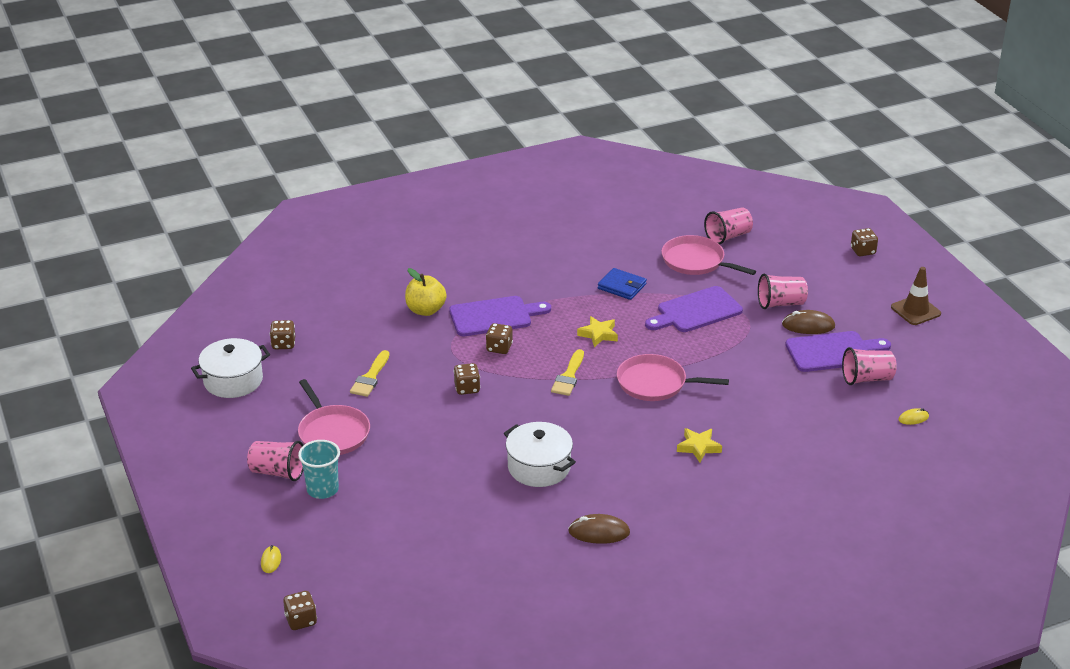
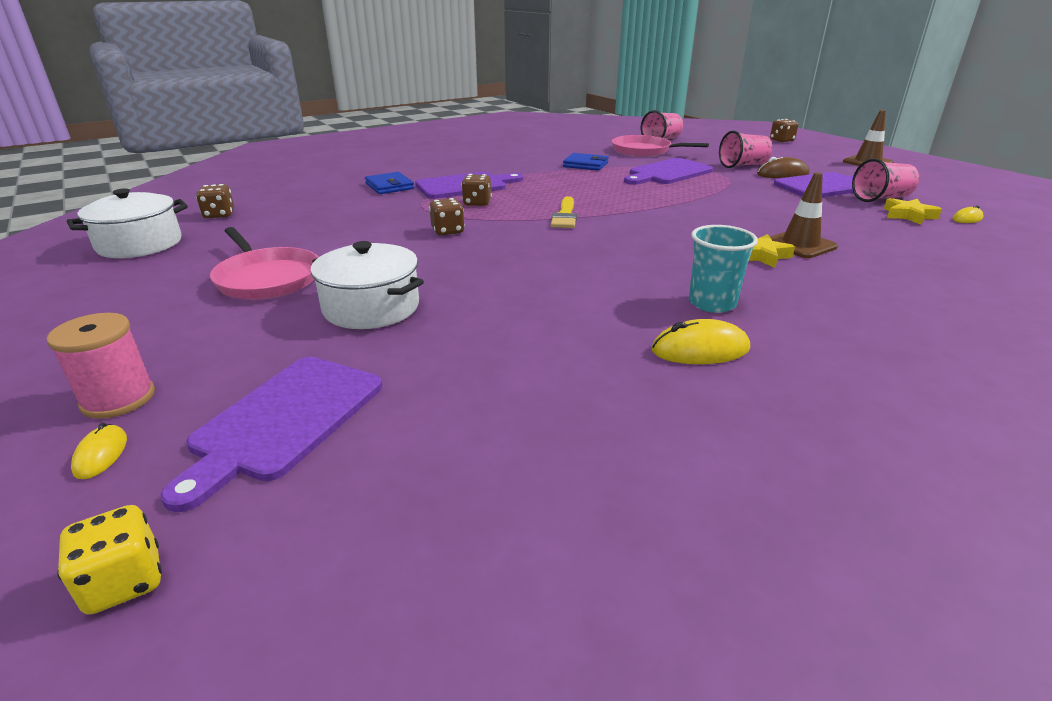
camera: 10 degrees left, 5 degrees down
(267, 527) = (118, 399): none -> pink spool
(278, 472) = (168, 324): pink cup -> none
(301, 620) = (124, 582): brown dice -> yellow dice
(322, 489) = (238, 338): turquoise cup -> turquoise cup (712, 303)
(356, 552) = (284, 420): none -> purple cutting board
(370, 377) = (325, 231): yellow brush -> none
(425, 310) = (389, 186): yellow apple -> blue wallet
(539, 467) = (568, 288): white pot -> white pot (371, 307)
(598, 334) = (580, 189): yellow star -> yellow star (908, 215)
(599, 532) = (700, 349): brown mouse -> yellow mouse
(655, 383) = (665, 214): pink pan -> none
(739, 438) = (800, 245): none -> brown traffic cone

